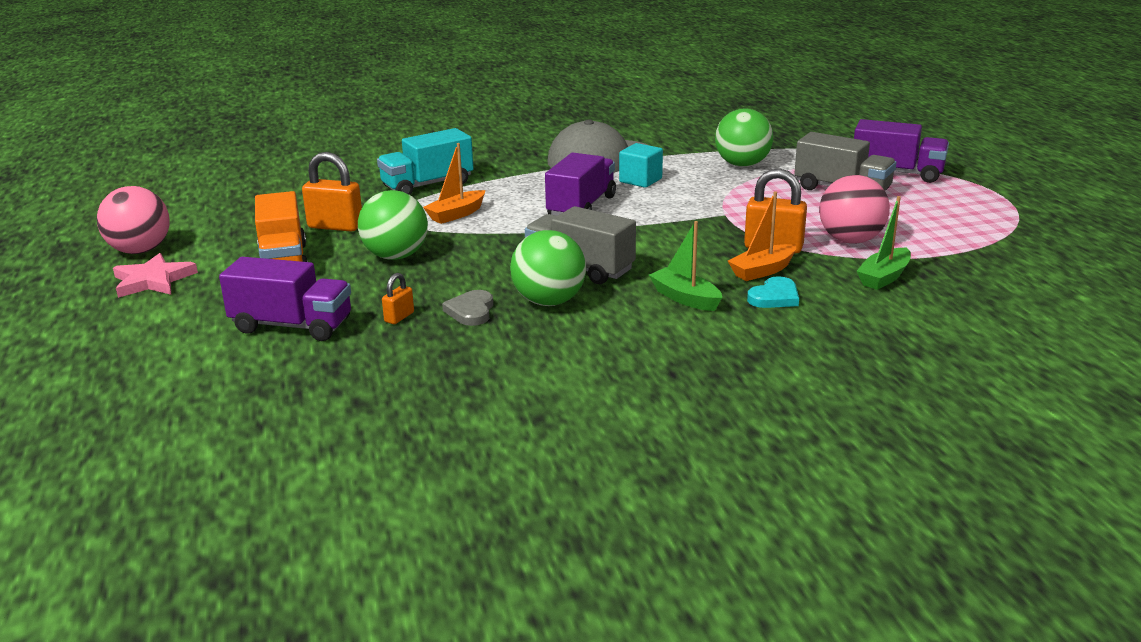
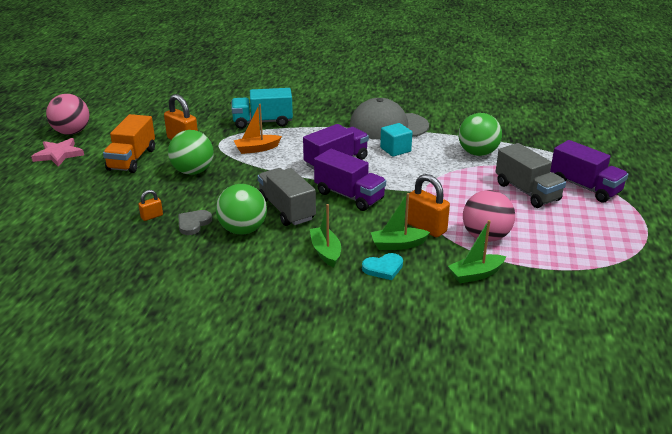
camera: 25 degrees right, 5 degrees up
(292, 326) = (93, 206): purple truck -> purple truck (349, 196)
(762, 271) = (398, 245): orange boat -> green boat

